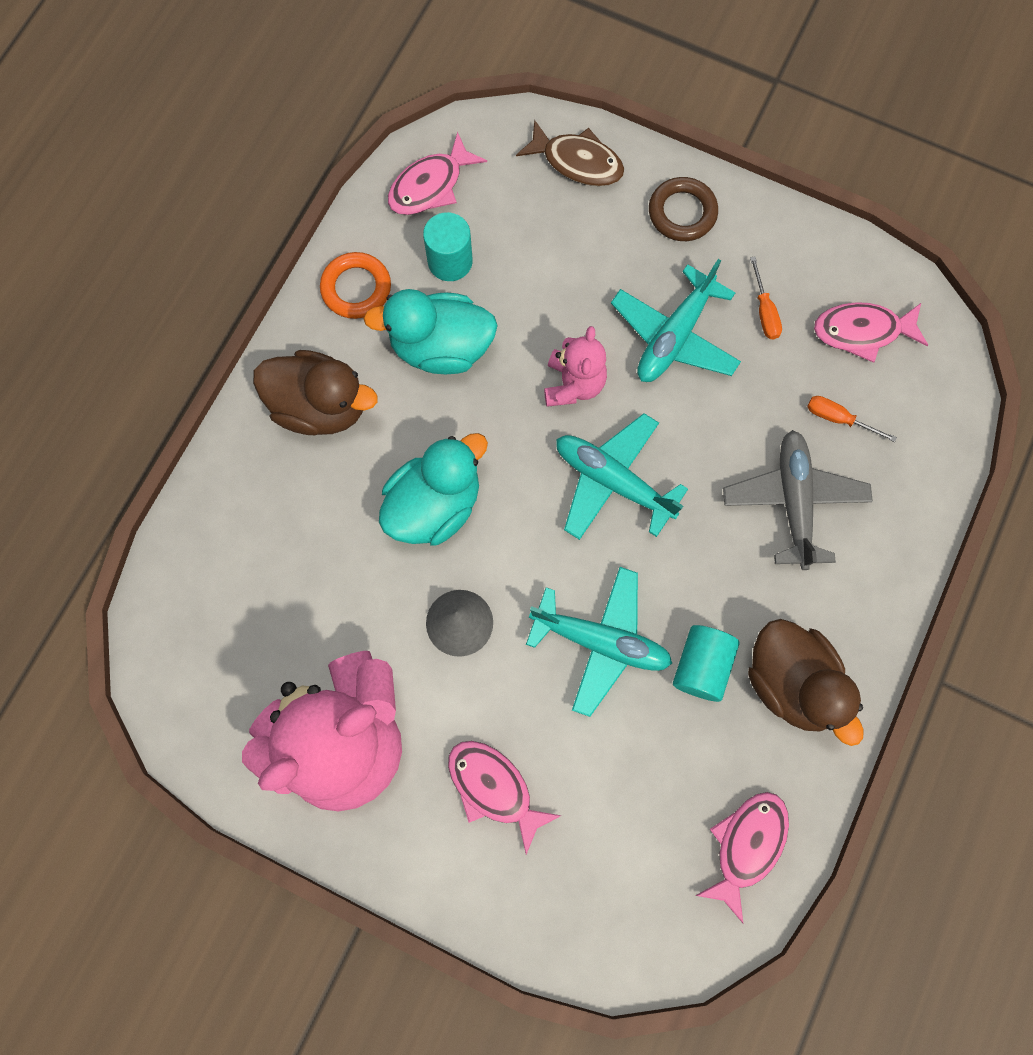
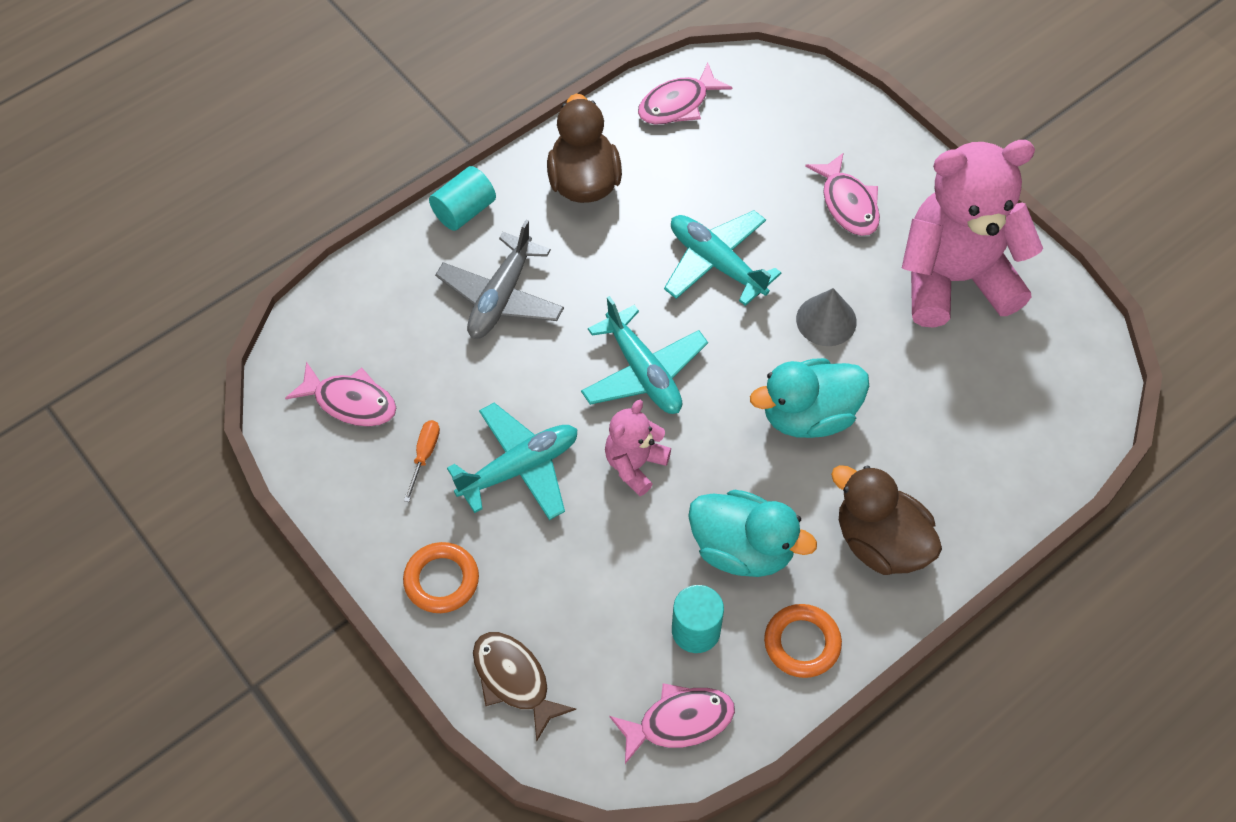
camera: 155 degrees left, 15 degrees down
(682, 213) = (441, 580): brown ring -> orange ring
(701, 666) = (646, 217): turquoise cylinder -> turquoise cylinder (464, 211)
(838, 419) = (421, 342): orange screwdriver -> none

